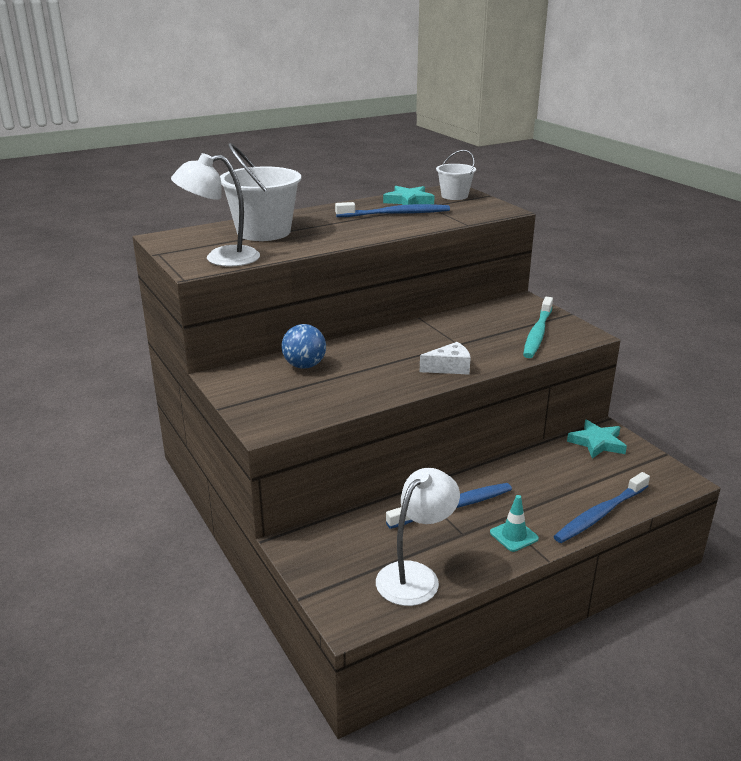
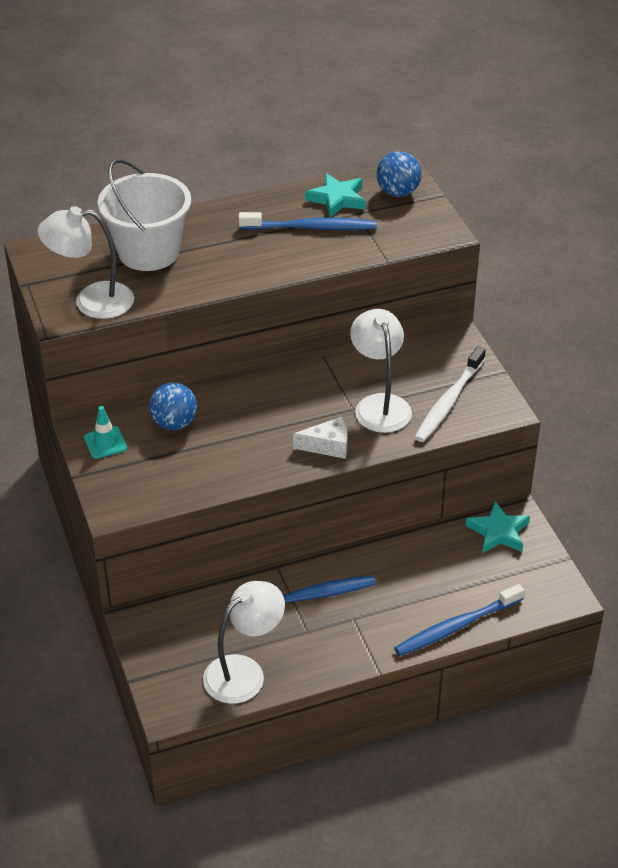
camera: 10 degrees right, 15 degrees up
(454, 196) = (398, 192): white bucket -> blue ball
(481, 340) = (379, 405): none -> white lamp
(514, 535) = (357, 640): turquoise traffic cone -> turquoise traffic cone (105, 443)
(537, 334) = (448, 402): turquoise toothbrush -> white toothbrush

